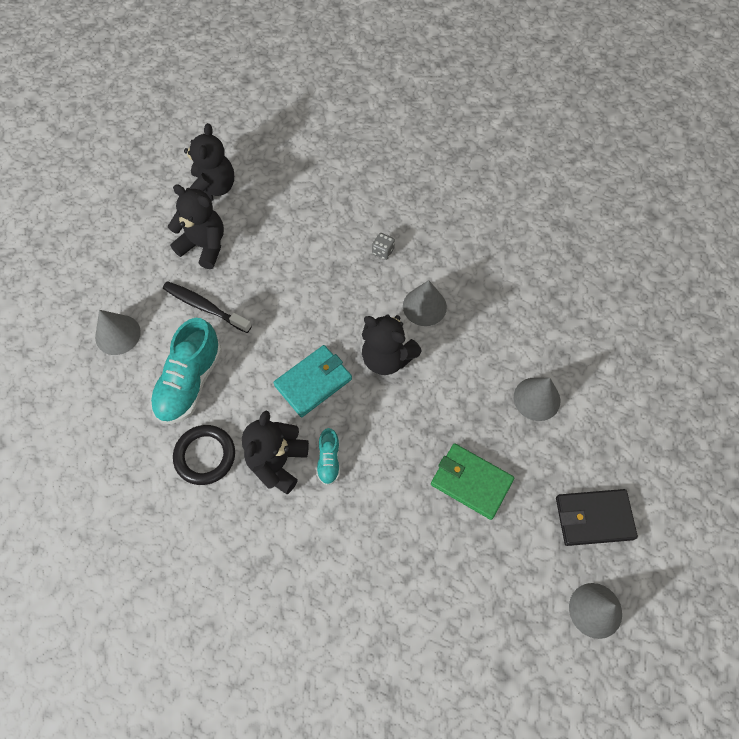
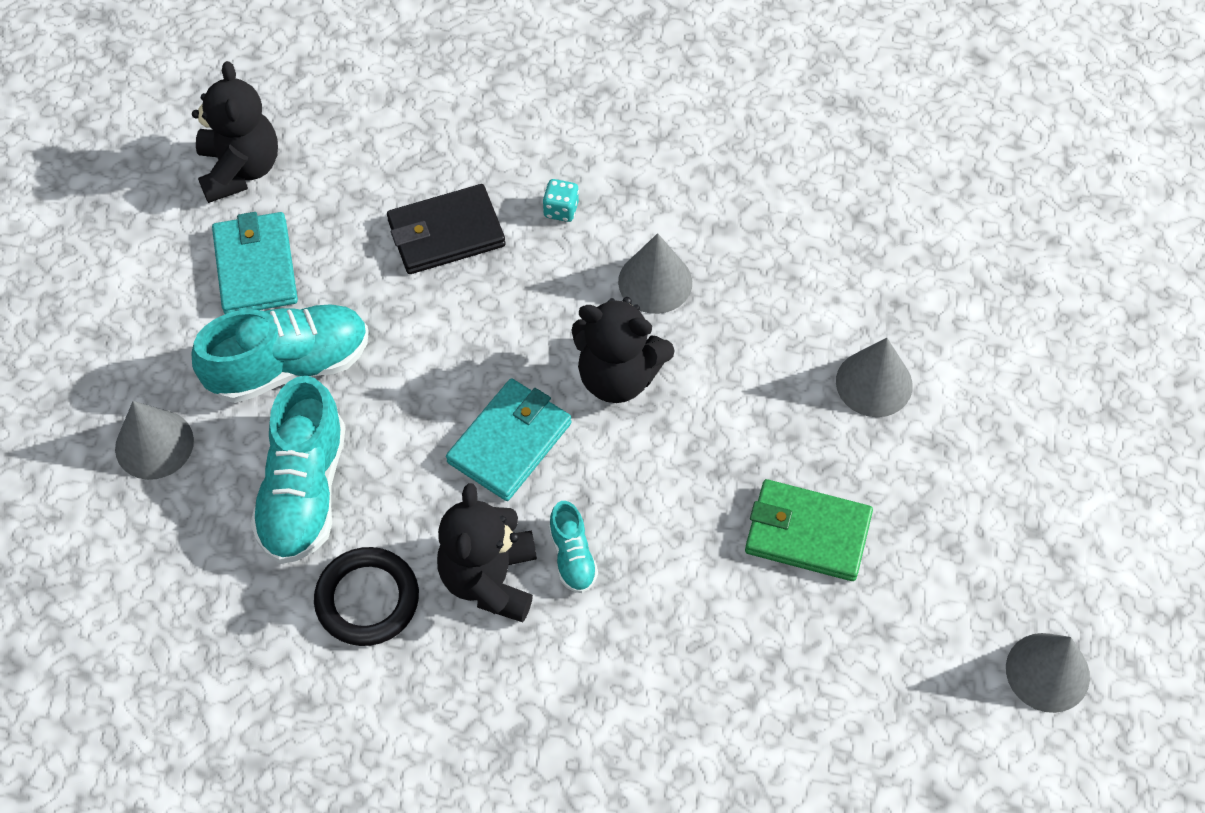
camera: 15 degrees left, 5 degrees down
(204, 246) = (256, 267): black teddy bear -> turquoise wallet
(205, 307) = (289, 366): black toothbrush -> turquoise shoe
(383, 251) = (561, 210): grey dice -> turquoise dice
(593, 518) = (1009, 539): black wallet -> black wallet (446, 233)

